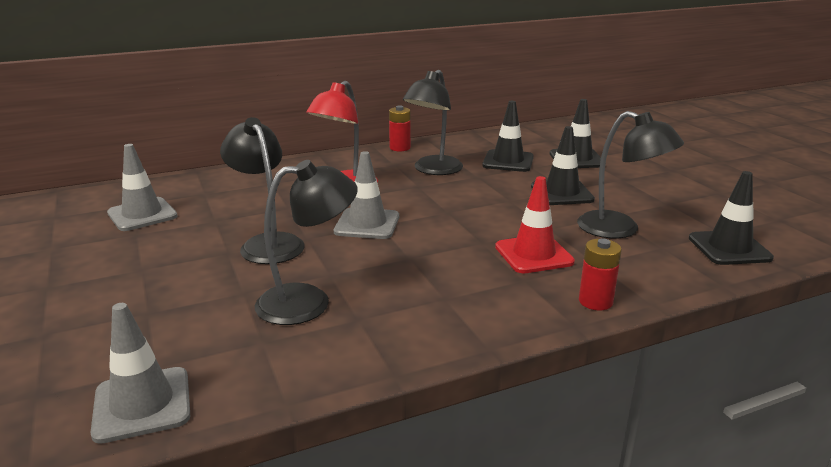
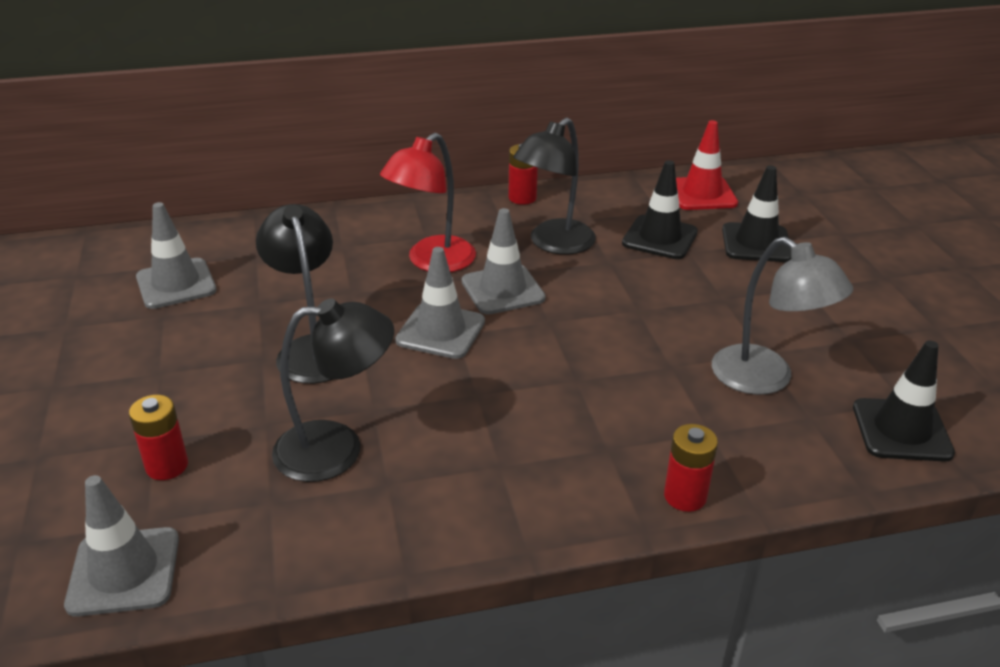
camera: 10 degrees right, 10 degrees up
(164, 328) = (167, 466): none -> red battery
(405, 197) = (503, 290): none -> grey traffic cone
(534, 254) = (635, 408): red traffic cone -> red traffic cone (702, 194)
(561, 193) = (711, 305): black traffic cone -> none
(620, 229) = (765, 379): black lamp -> grey lamp

